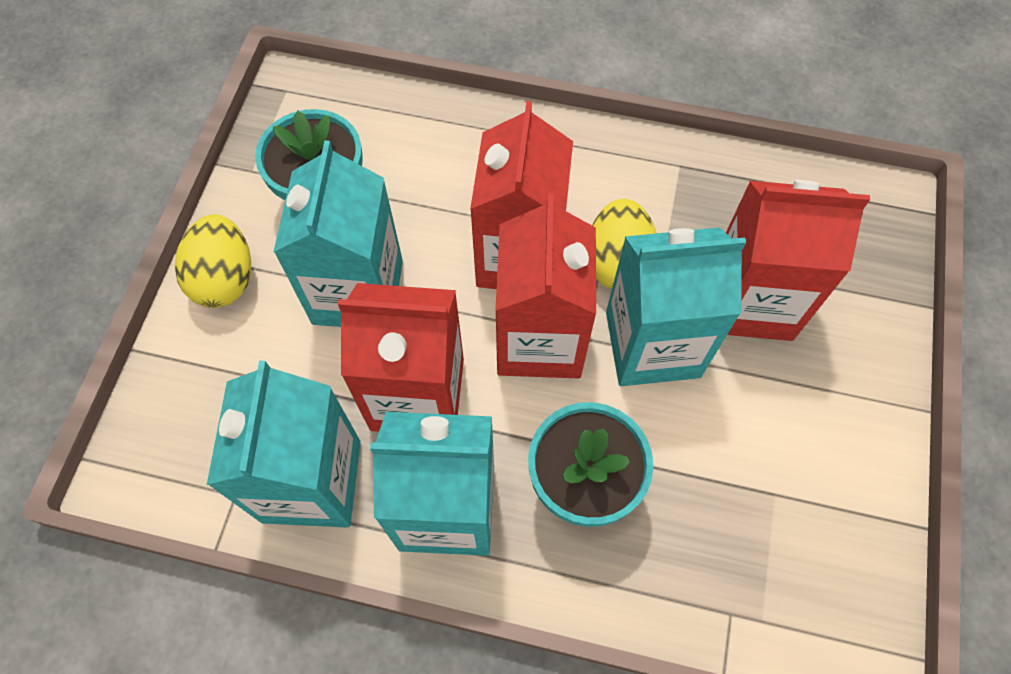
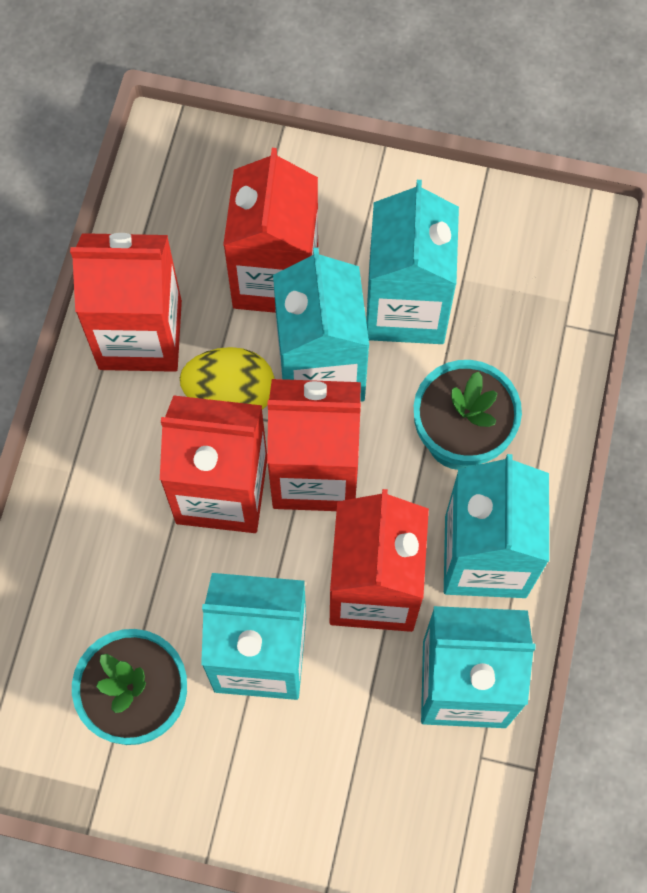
camera: 90 degrees left, 5 degrees up
(225, 278) = (241, 800): yellow egg -> none
(675, 185) = (140, 334): none -> red carton
(733, 430) = (406, 307): none -> turquoise carton

